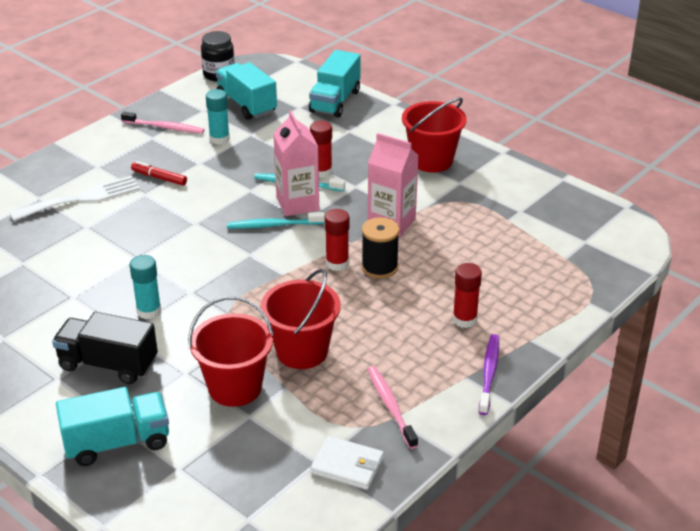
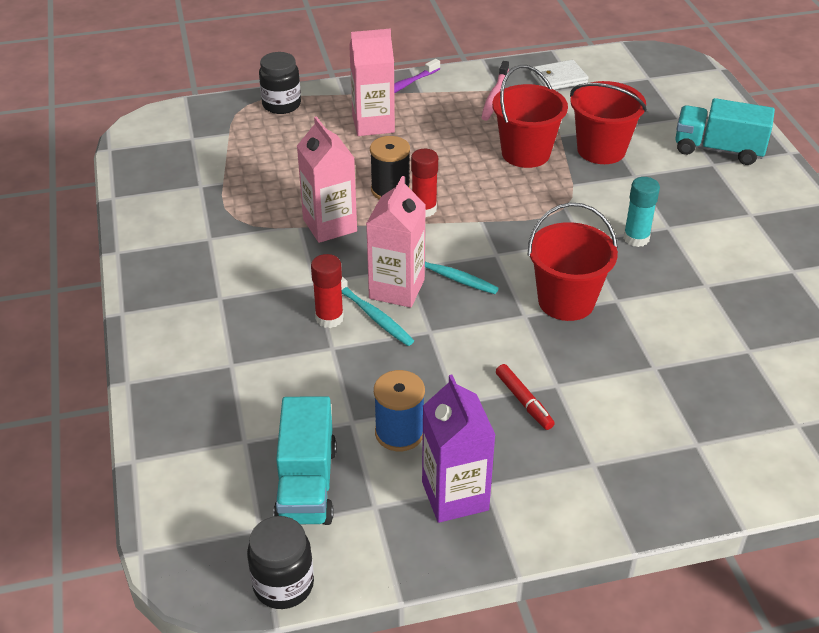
camera: 145 degrees left, 5 degrees up
(82, 198) = (640, 413): white fork -> none
(108, 364) = (699, 207): black truck -> none
(165, 127) = (455, 496): pink toothbrush -> purple carton
(219, 139) = (399, 433): turquoise glue stick -> blue spool
(335, 101) = (188, 426): turquoise truck -> none
(347, 465) = (558, 78): white wallet -> white wallet turned 75 degrees counterclockwise
(432, 160) = (199, 276): red bucket -> red bucket (566, 301)
(464, 320) = (373, 124): red glue stick -> pink carton
(565, 302) = (281, 105): none -> black jar

